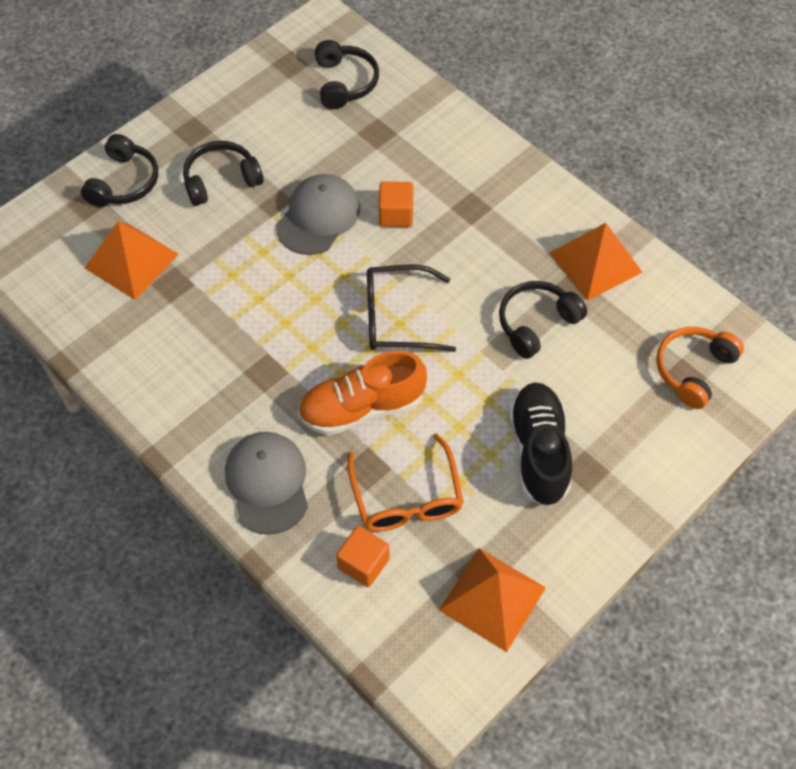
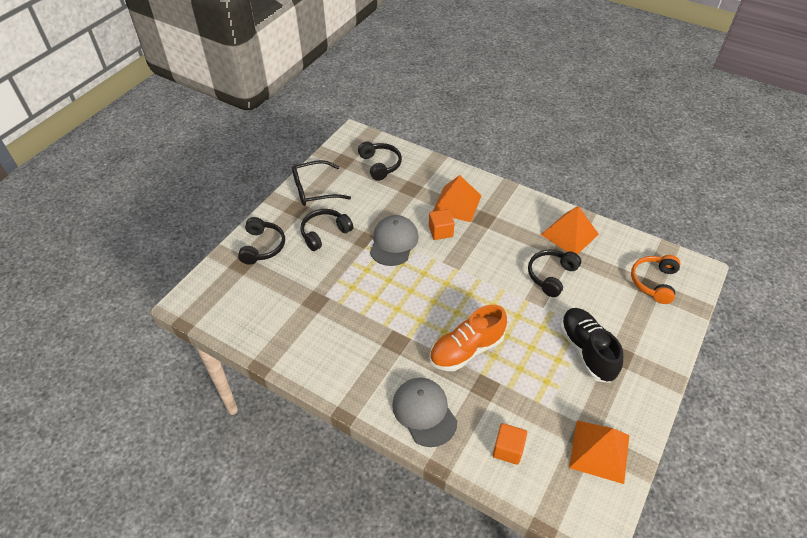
camera: 15 degrees left, 10 degrees down
(131, 261) = (283, 292): orange pyramid -> orange pyramid (457, 204)
(397, 318) = (466, 290): black glasses -> black glasses (314, 190)
(406, 497) = (517, 399): orange glasses -> none

